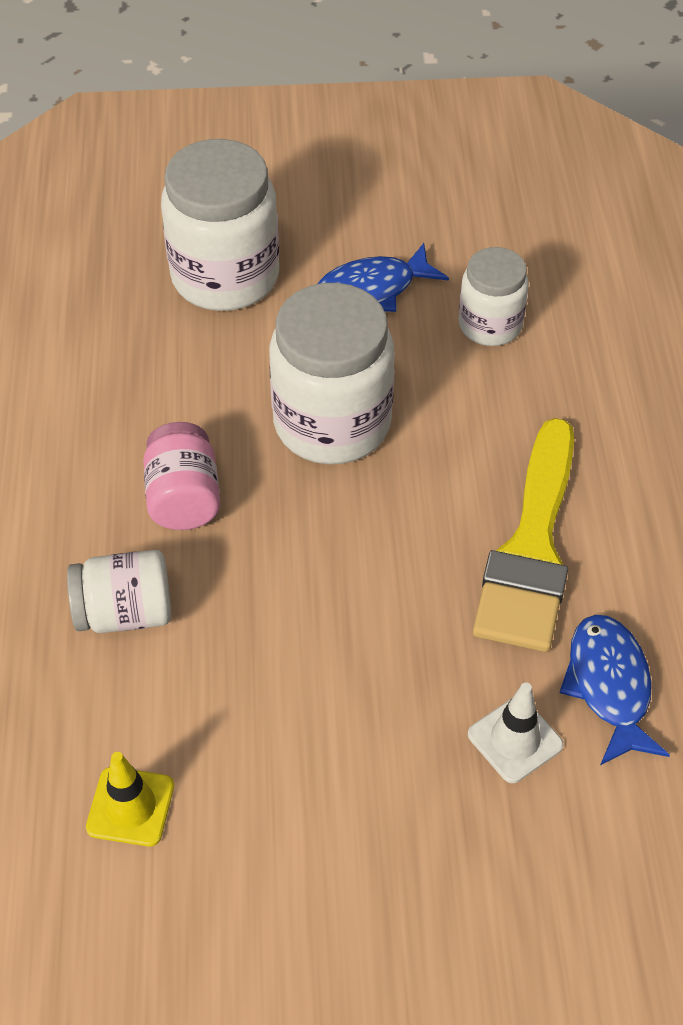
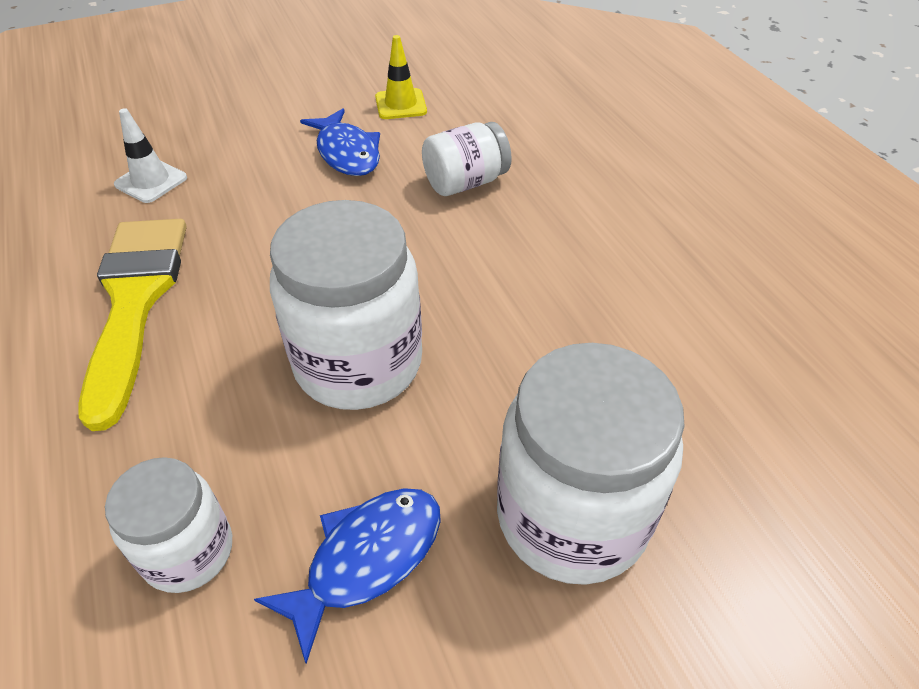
camera: 160 degrees right, 5 degrees down
(184, 498) = (468, 262): pink jar -> none
(609, 686) = (73, 224): blue fish -> blue fish (347, 153)

